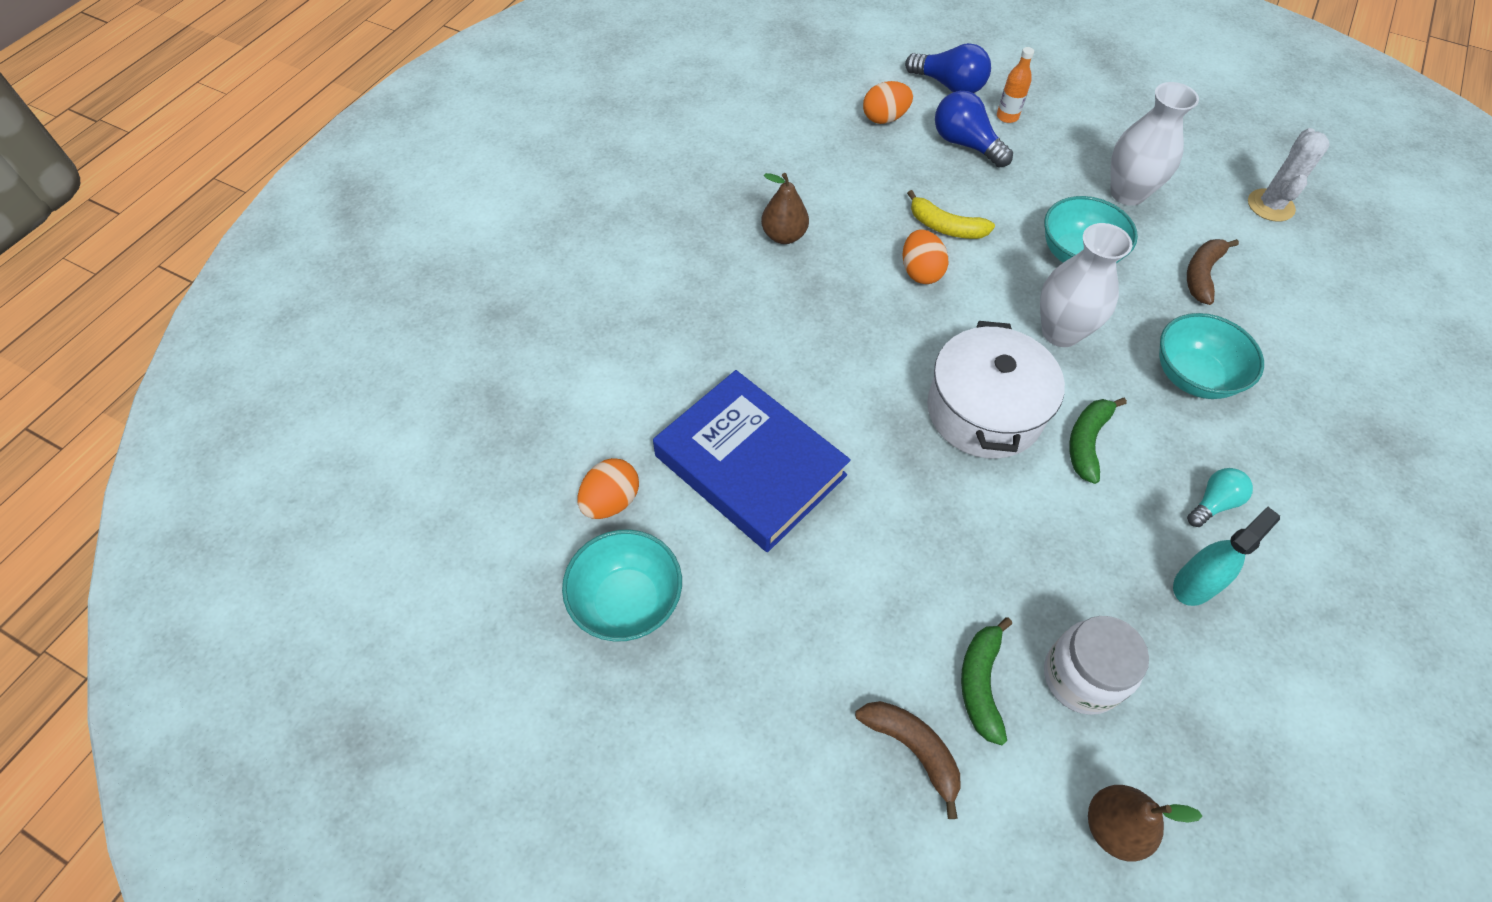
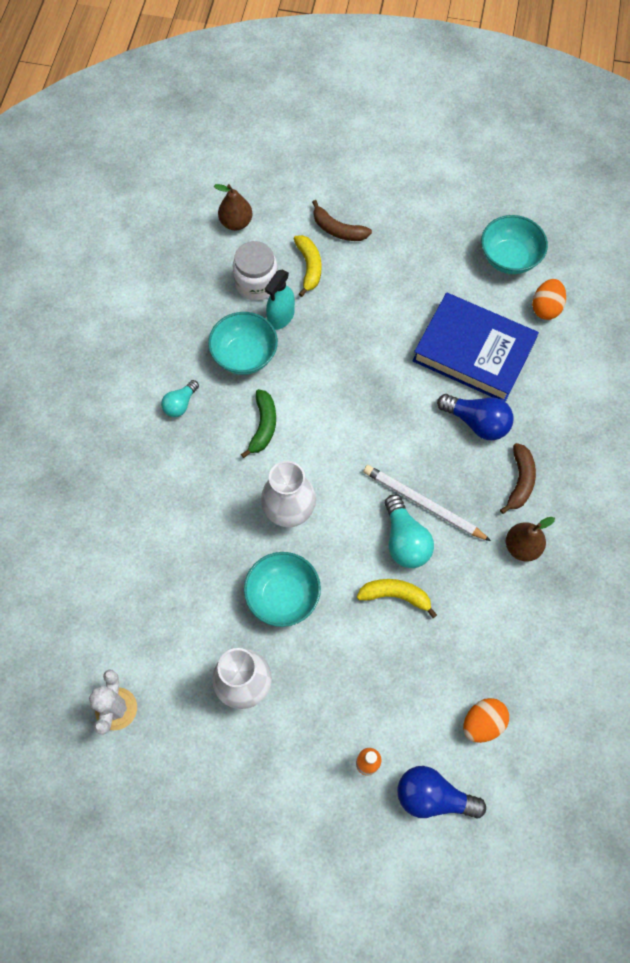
camera: 165 degrees right, 10 degrees up
(887, 302) = (423, 504): none -> white pencil
(920, 272) = (405, 540): orange egg -> turquoise light bulb
(965, 144) = (399, 708): blue light bulb -> blue light bulb (477, 422)
(981, 683) = (309, 267): green banana -> yellow banana
(984, 411) = (334, 430): white pot -> none
(1193, 376) = (191, 500): turquoise bowl -> turquoise bowl (244, 355)
(1194, 584) = (194, 349): turquoise spray bottle -> turquoise spray bottle (281, 317)
(1201, 274) = (181, 604): brown banana -> brown banana (520, 481)

